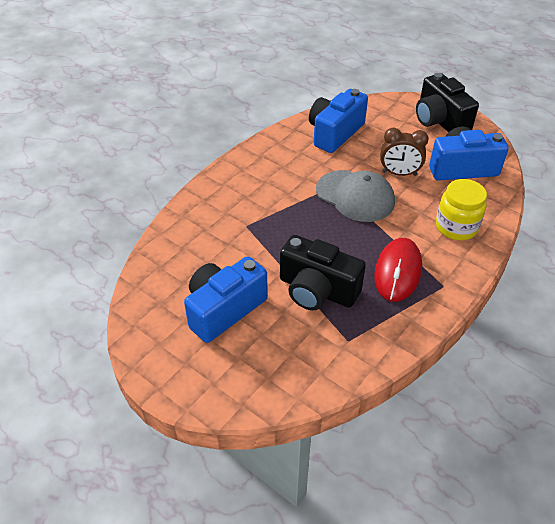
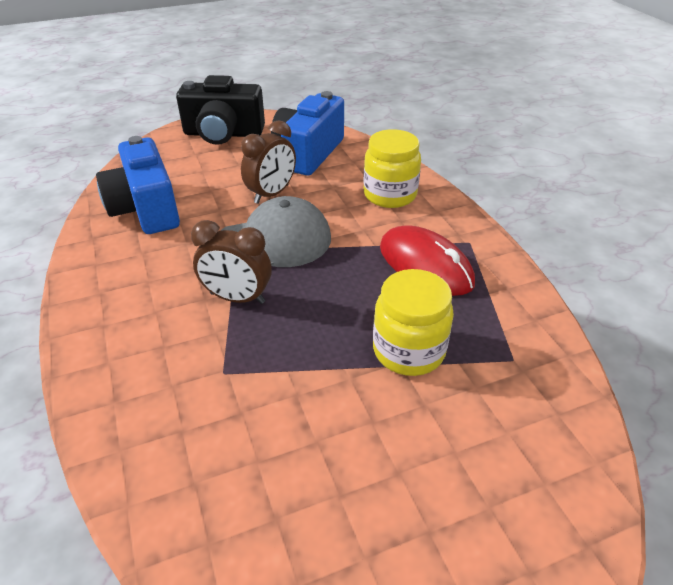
camera: 60 degrees left, 5 degrees down
(224, 309) = (377, 482): blue camera -> none
(298, 205) = (237, 298): none -> brown clock
(317, 290) = (408, 350): black camera -> yellow jar

